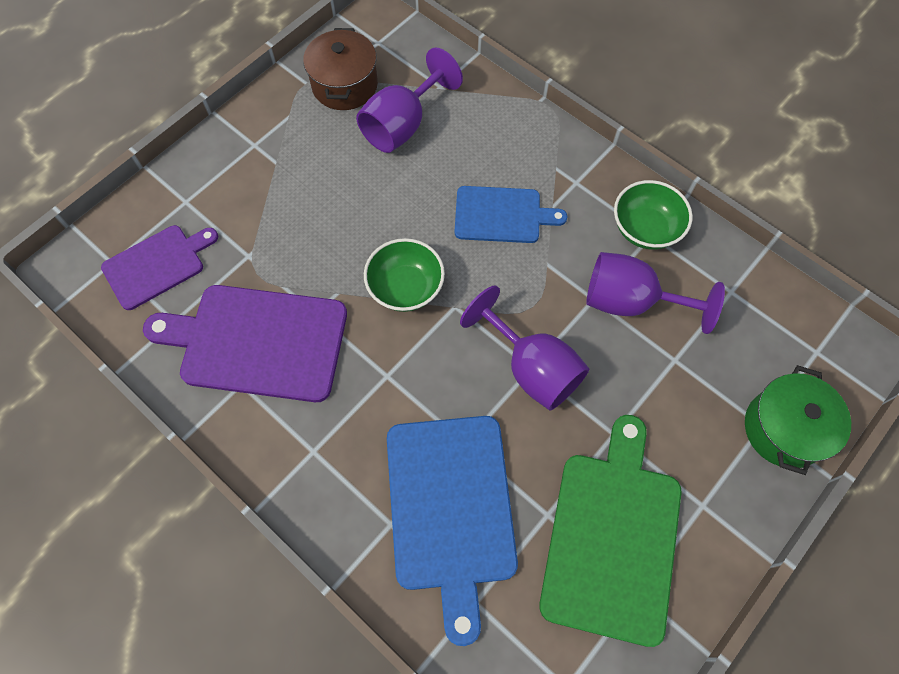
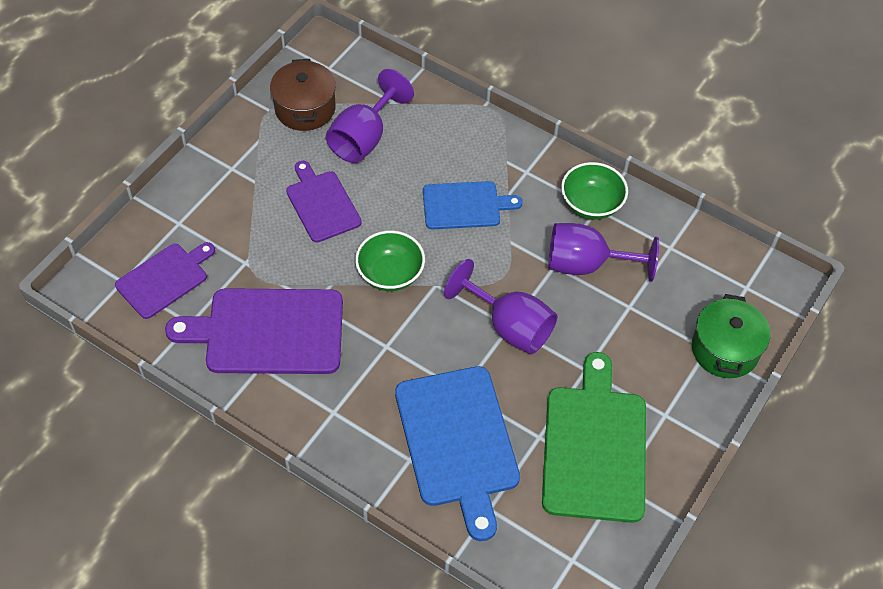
camera: 10 degrees left, 10 degrees down
(343, 196) = (321, 204): none -> purple cutting board

